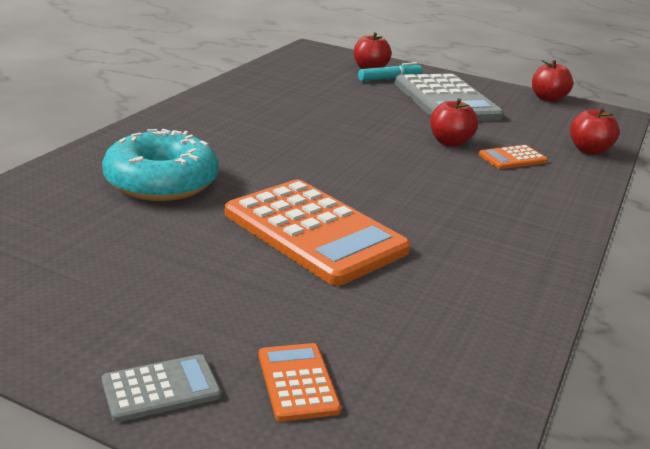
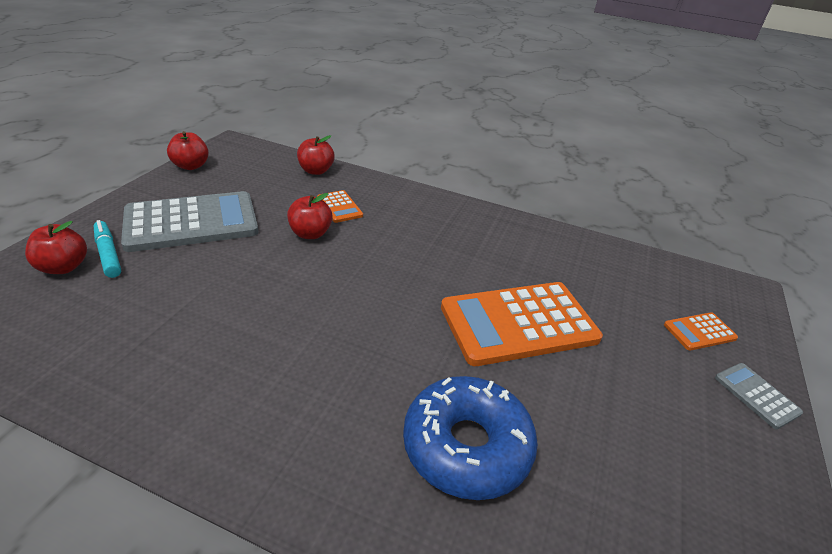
camera: 95 degrees left, 10 degrees up
(161, 182) = (466, 446): turquoise donut -> blue donut
(314, 232) = (518, 323): orange calculator -> orange calculator turned 150 degrees counterclockwise

